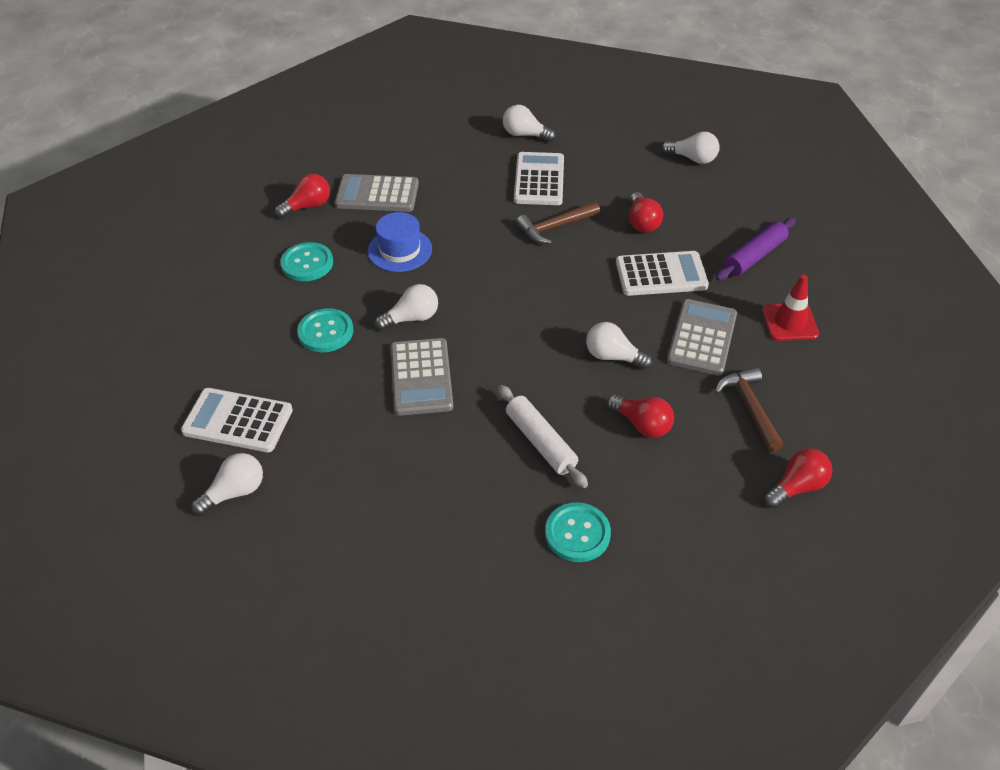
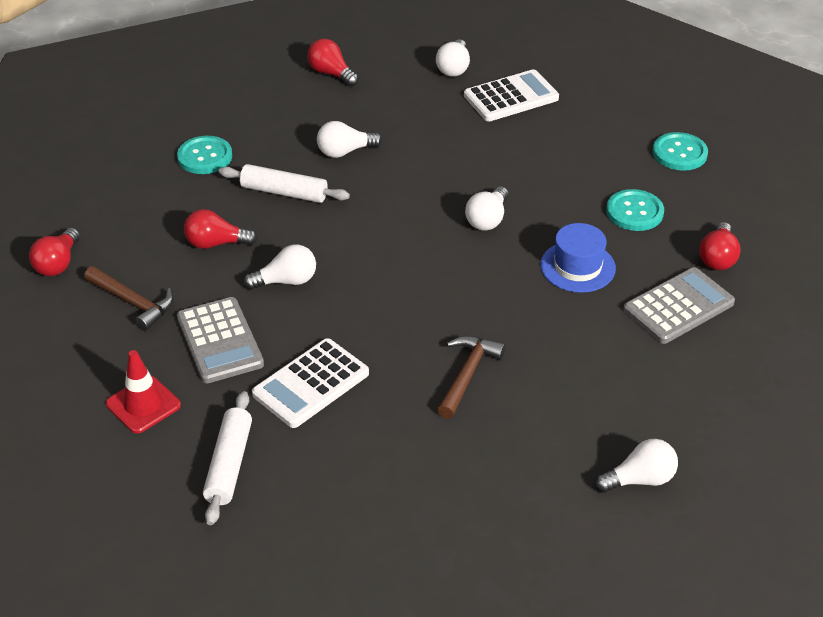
camera: 140 degrees right, 5 degrees down
(325, 332) = (538, 174): turquoise button -> turquoise button (679, 153)
(421, 377) = (423, 185): grey calculator -> none
(539, 180) = (549, 424): white calculator -> none
(642, 222) = (384, 435): red light bulb -> red light bulb (331, 73)
(692, 158) = (409, 573): white light bulb -> white light bulb (345, 152)
(754, 256) = (229, 464): purple rolling pin -> white rolling pin

